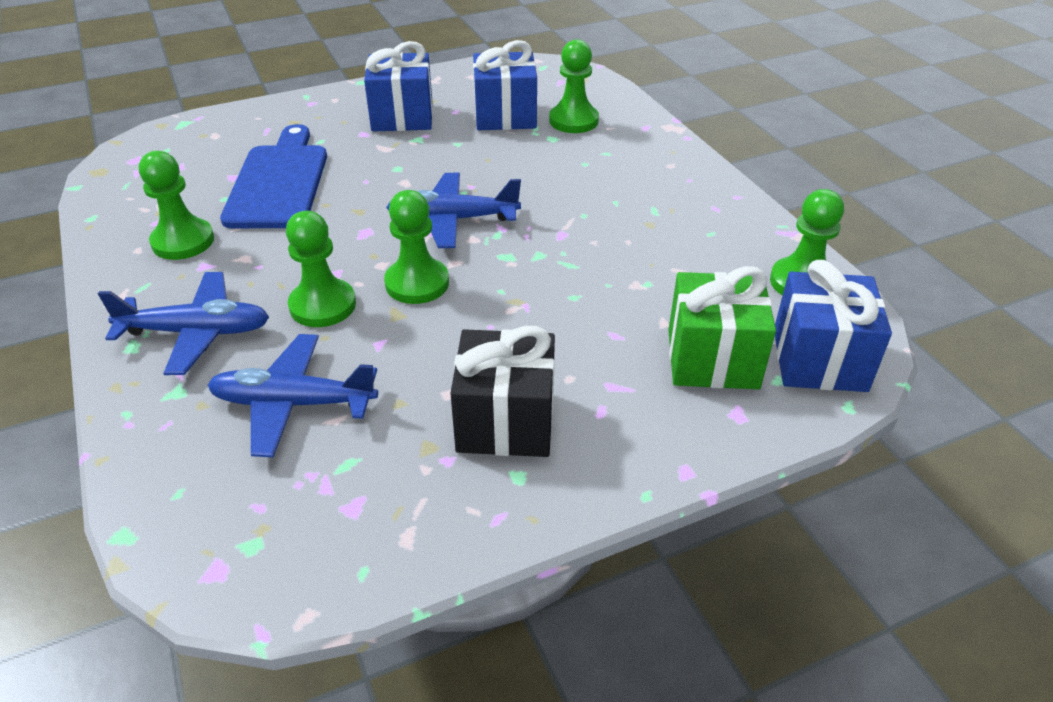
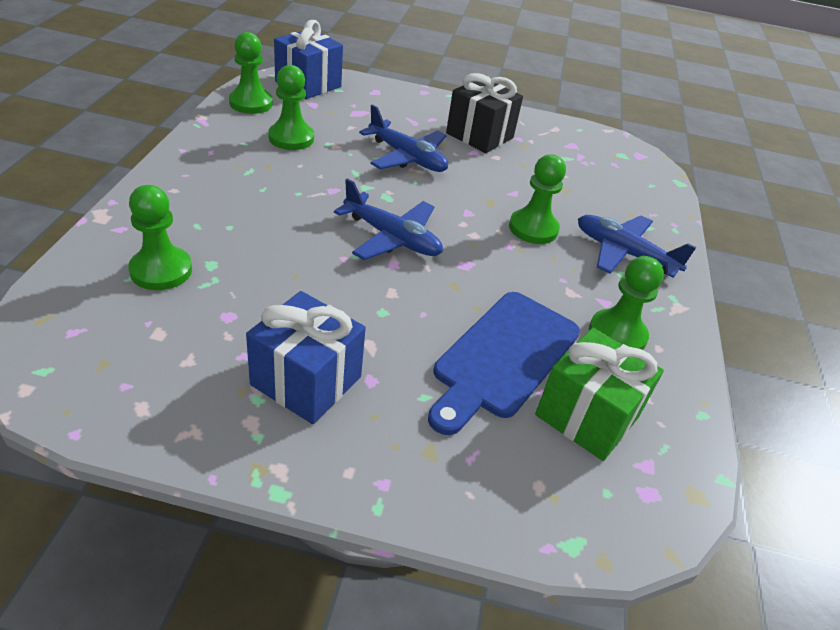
camera: 150 degrees left, 0 degrees up
(293, 404) = (579, 190): blue plane -> blue plane (407, 157)
(417, 283) = (462, 210): green pawn -> green pawn (291, 138)
(505, 116) = (207, 316): blue gift -> none
(712, 359) = (353, 106): green gift -> green gift (587, 416)

